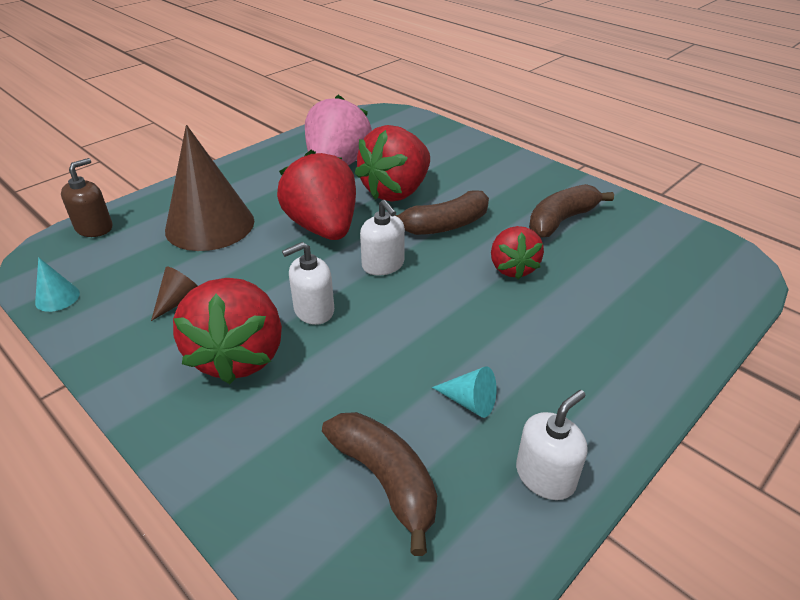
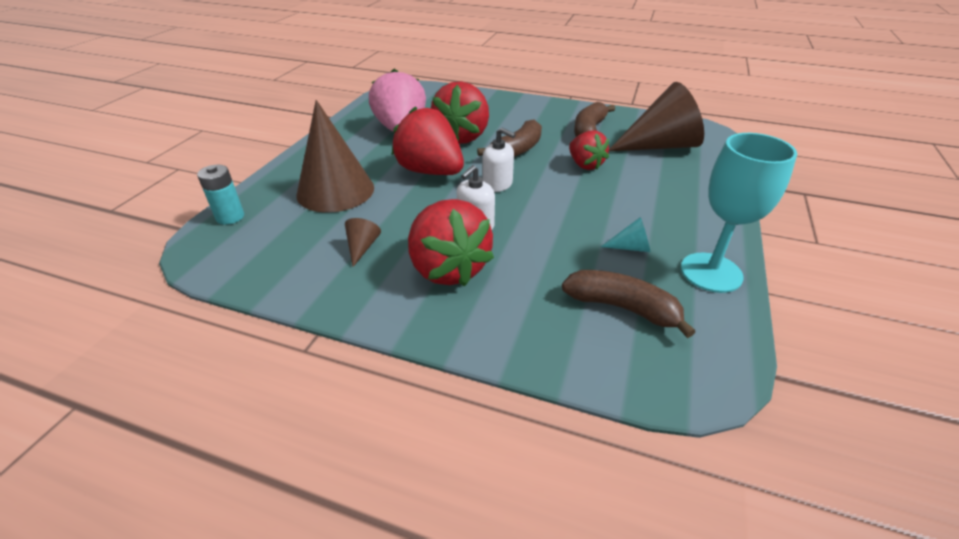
camera: 25 degrees left, 0 degrees up
(57, 297) = (248, 275): turquoise cone -> none
(94, 228) = (230, 217): brown soap dispenser -> turquoise battery
(545, 476) = (711, 272): white soap dispenser -> turquoise goblet
(641, 267) = (659, 146): none -> brown cone

